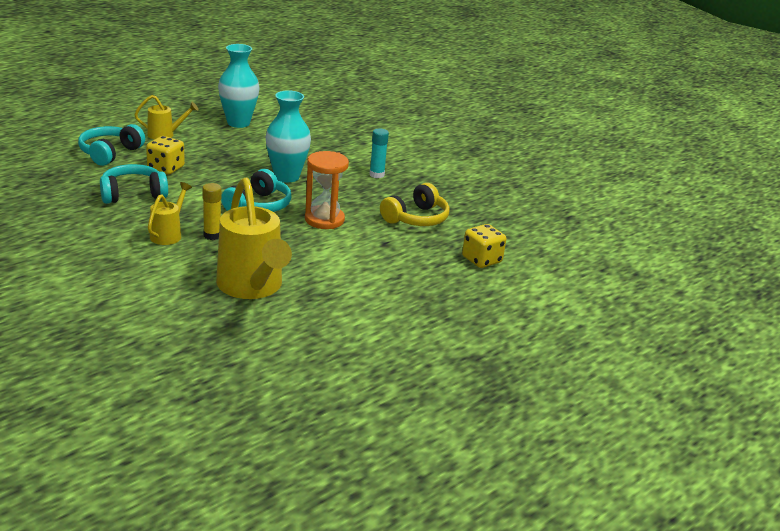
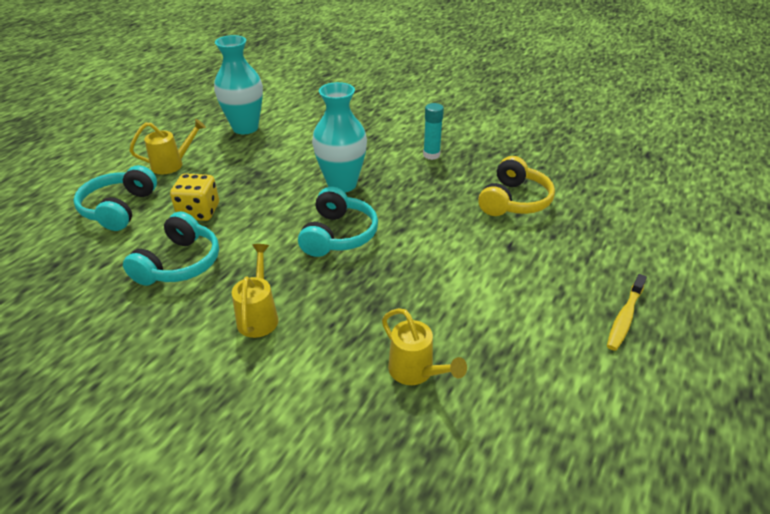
camera: 15 degrees left, 10 degrees up
(133, 194) = (179, 263): turquoise headphones -> turquoise headphones turned 150 degrees clockwise
(212, 235) = (313, 299): yellow glue stick -> none
(252, 287) = (416, 372): yellow watering can -> yellow watering can, size x0.50
(324, 220) = (423, 233): orange hourglass -> none
(430, 300) = (624, 317): none -> yellow toothbrush
(481, 260) = (622, 237): yellow dice -> none

